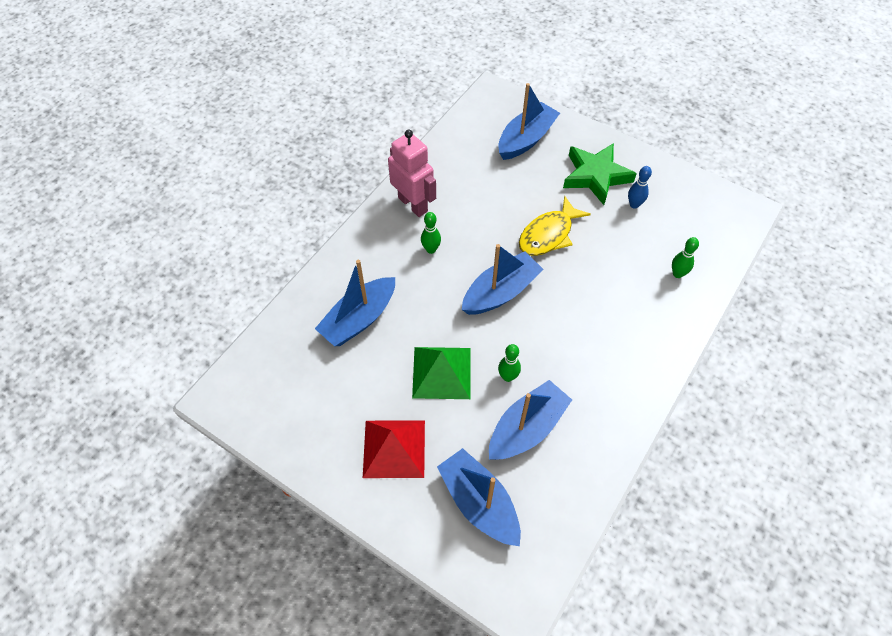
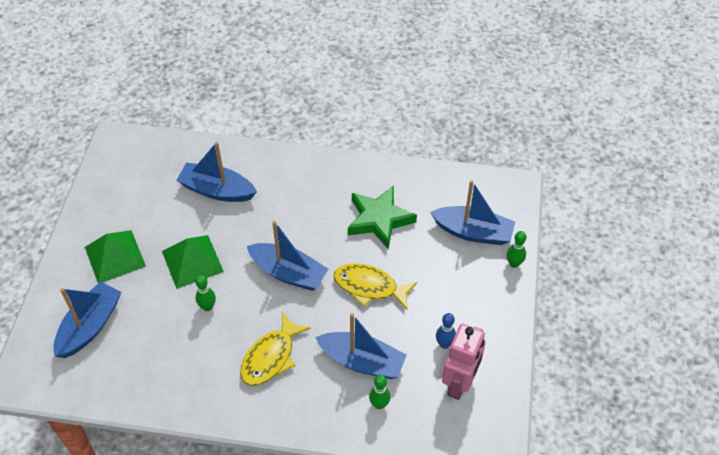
camera: 65 degrees right, 5 degrees down
(394, 448) = (115, 256): red pyramid -> green pyramid
(413, 204) = (348, 179): pink robot -> pink robot (460, 383)
(431, 249) = (307, 209): green bowling pin -> green bowling pin (514, 264)
(527, 428) = (165, 336): blue boat -> blue boat (362, 361)
(593, 341) = (271, 357): none -> yellow fish
(595, 176) = (461, 302): green star -> green star (379, 219)

